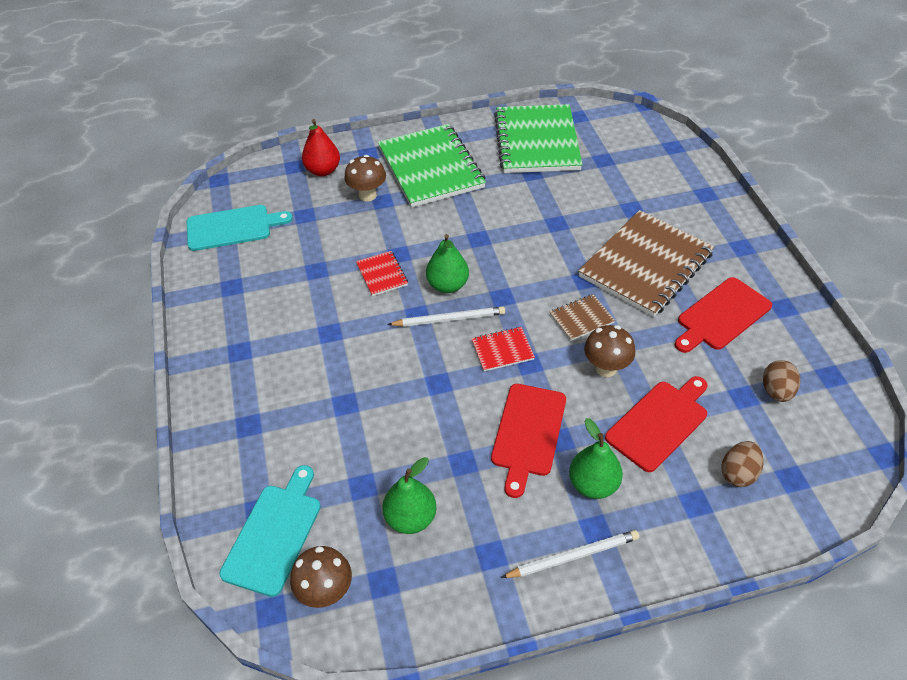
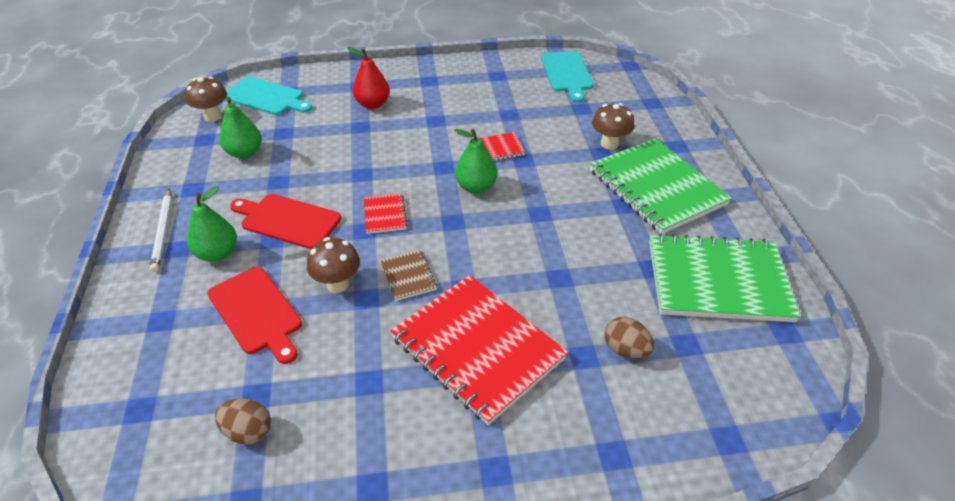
camera: 95 degrees right, 5 degrees down
(323, 170) = (646, 118): red pear -> red pear (373, 104)
(431, 168) = (656, 188): green notebook -> green notebook turned 75 degrees clockwise
(449, 319) = (432, 185): white pencil -> none
(646, 265) = (477, 348): brown notebook -> red notebook
(721, 316) = (377, 407): red cutting board -> none
(738, 473) = (170, 362): brown egg -> brown egg (625, 349)

